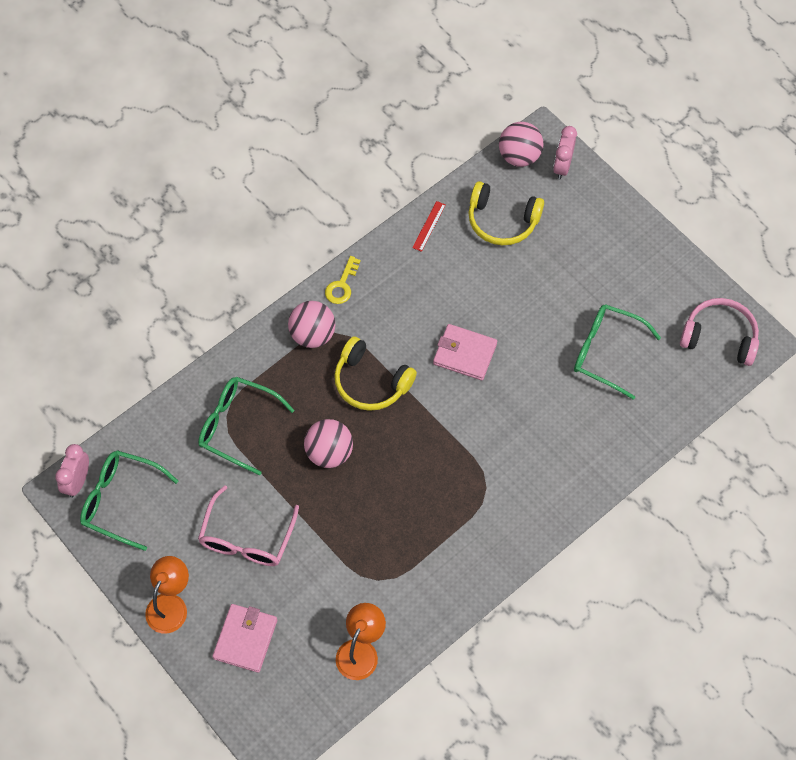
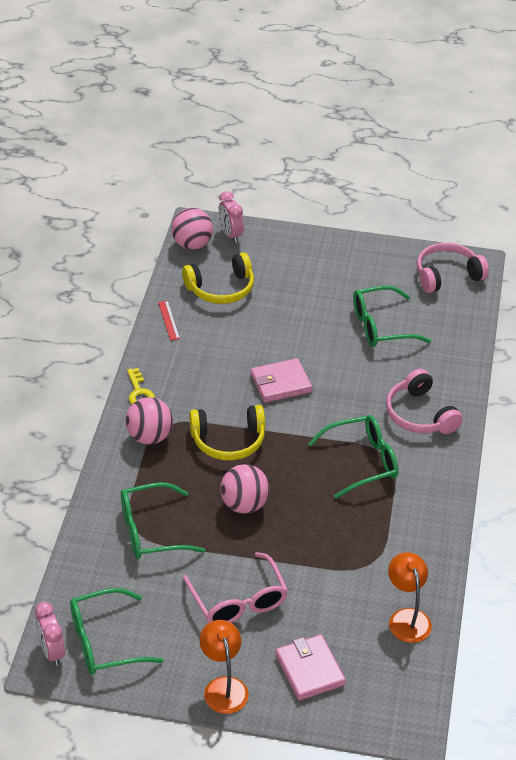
camera: 40 degrees left, 20 degrees down
(460, 479) = (361, 462): none -> green glasses
(554, 467) = (420, 414): none -> pink headphones

